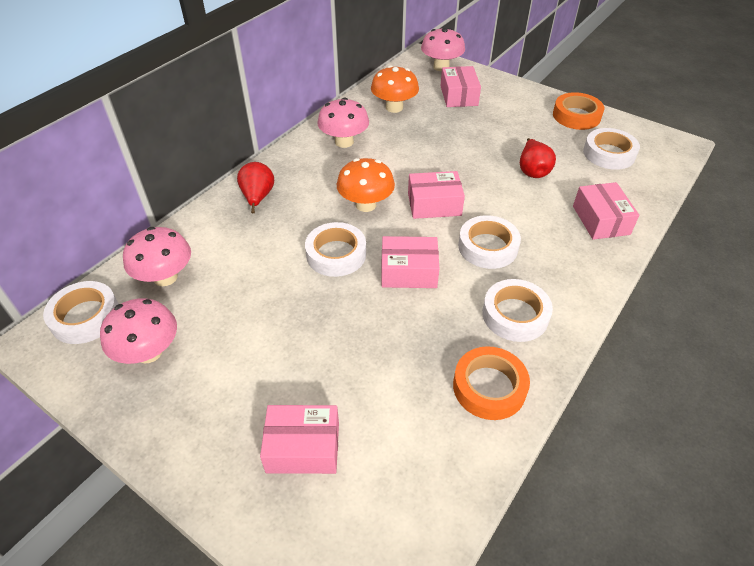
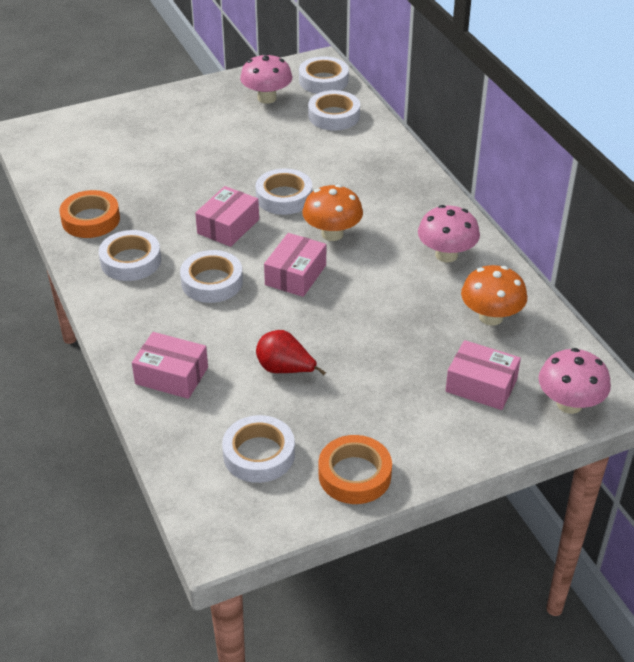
camera: 120 degrees right, 5 degrees down
(165, 277) = (334, 116): pink mushroom -> white tape
(258, 197) = (395, 178): red pear -> none
(303, 447) = (135, 135): pink box -> none

